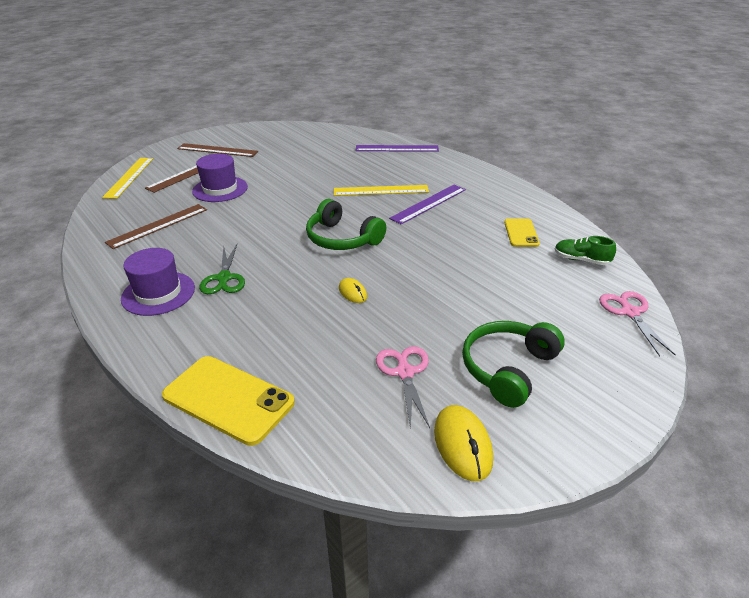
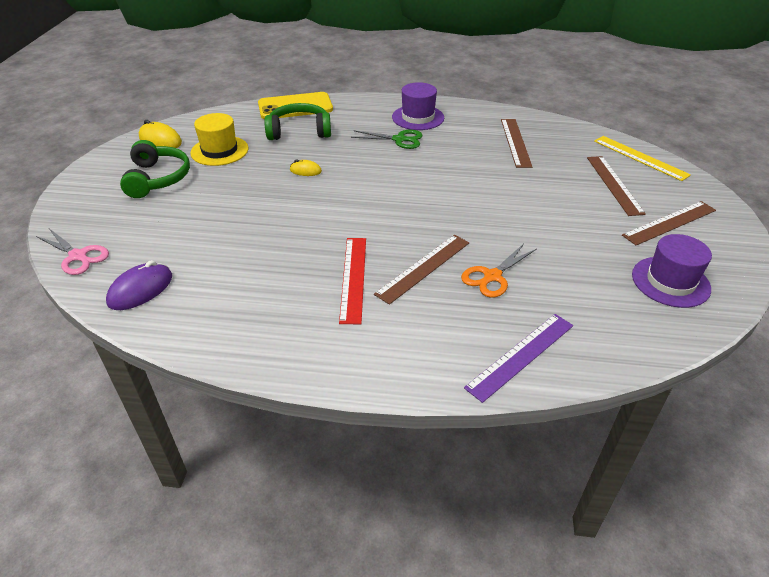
camera: 135 degrees right, 5 degrees up
(220, 189) = (553, 187): purple hat -> purple hat (670, 281)
(224, 278) = (399, 139): green scissors -> green scissors turned 150 degrees clockwise
(342, 239) = (373, 200): green headphones -> green headphones (299, 131)
(353, 172) = (492, 277): none -> orange scissors
(381, 190) = (424, 268): yellow ruler -> brown ruler
(405, 372) = (219, 151): pink scissors -> yellow hat
(428, 203) = (353, 278): purple ruler -> red ruler
(521, 233) = (222, 292): yellow phone -> none
(581, 260) = (140, 290): green shoe -> purple mouse

